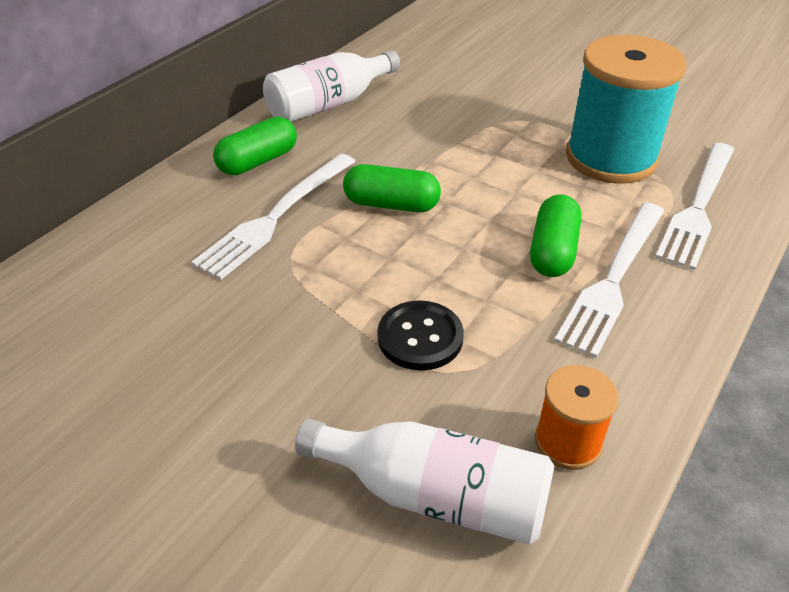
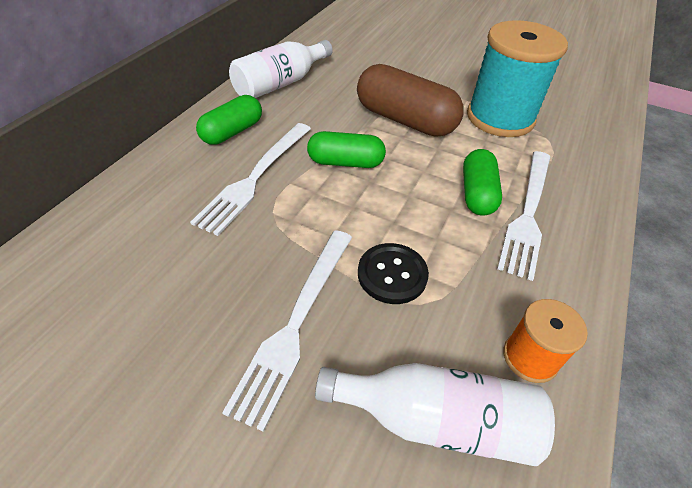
camera: 10 degrees left, 5 degrees up
(480, 156) = (405, 120): none -> brown capsule
(698, 206) = (572, 152): white fork -> white fork (296, 322)

